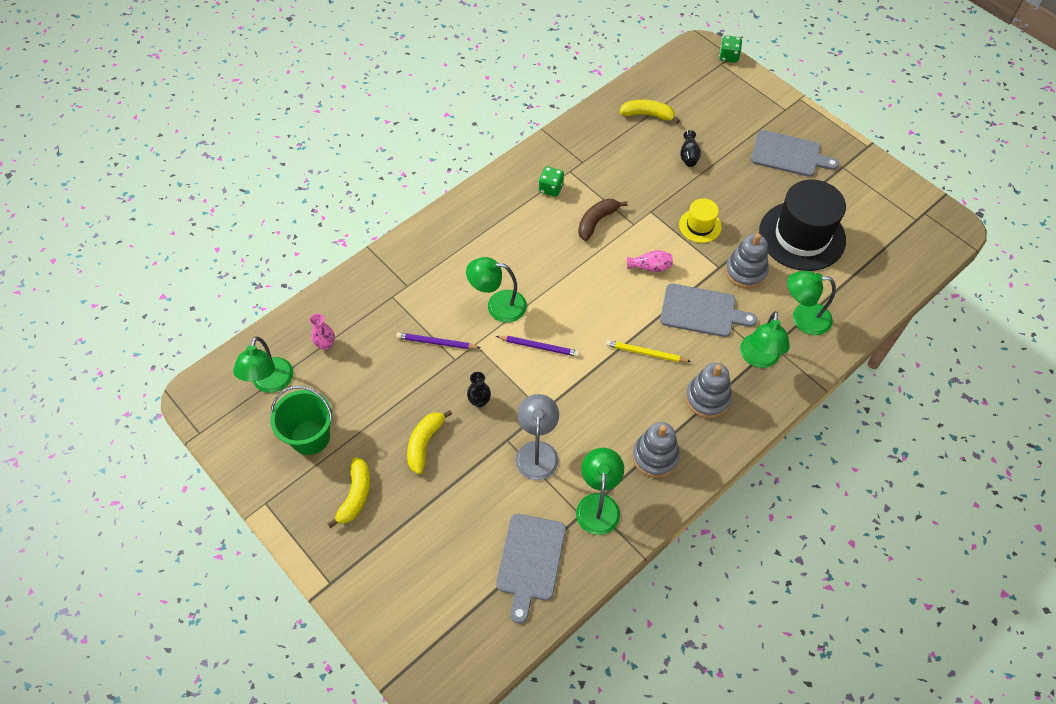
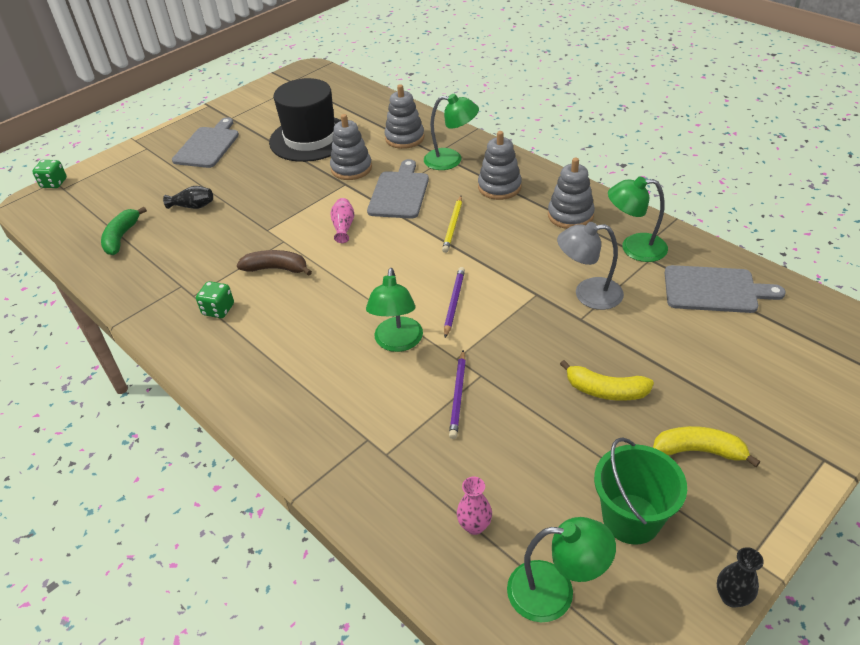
camera: 90 degrees left, 15 degrees down
(479, 401) = (536, 346): black vase -> black vase (731, 597)
(596, 221) = (276, 268): brown banana -> brown banana turned 150 degrees clockwise
(647, 115) = (121, 237): yellow banana -> green banana
(700, 226) = (291, 196): yellow hat -> none
(803, 318) = (404, 138): green lamp -> grey stacking toy

